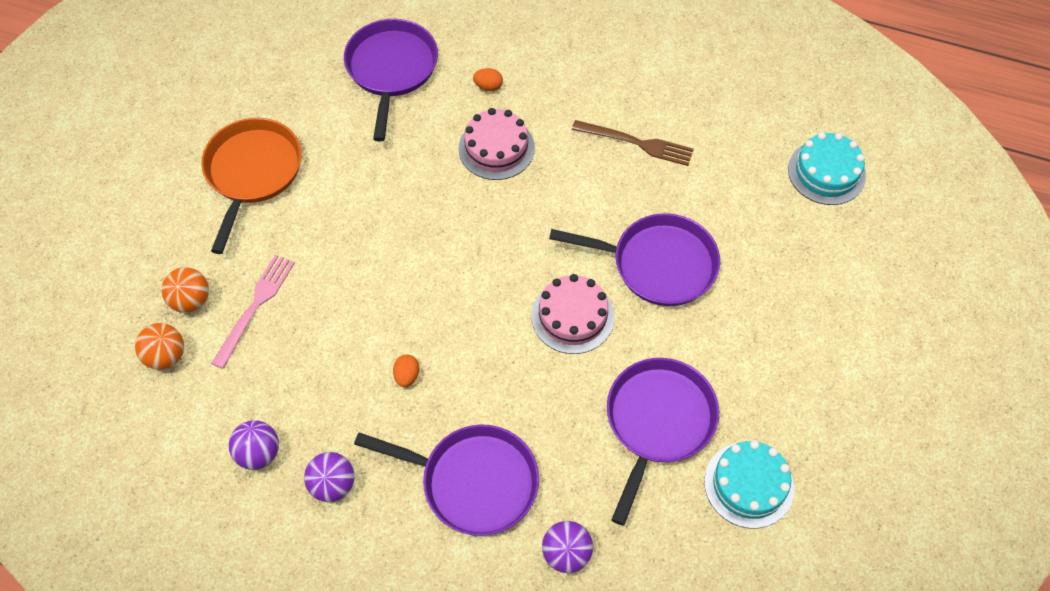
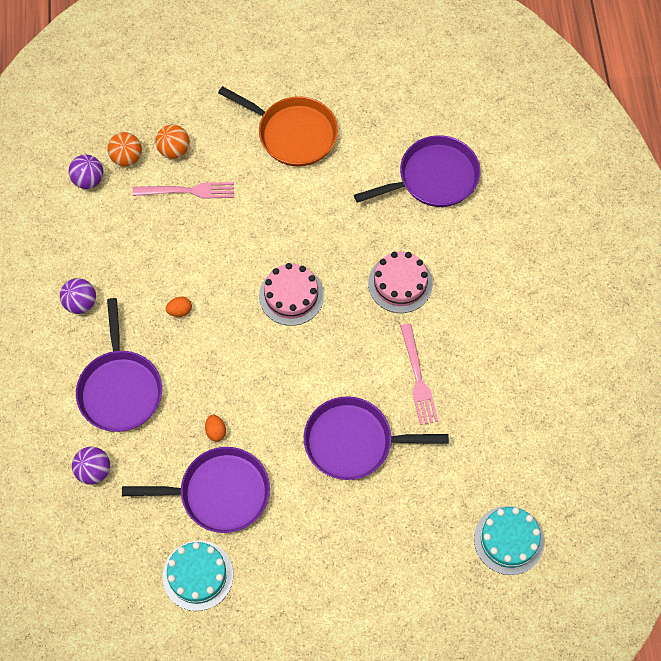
camera: 65 degrees right, 5 degrees up
(252, 172) = (293, 133): orange pan -> orange pan turned 45 degrees clockwise
(258, 453) = (83, 248): purple ball -> purple ball (88, 180)
(488, 86) = (455, 252): orange egg -> orange egg (216, 431)
(572, 316) = (279, 399): pink cake -> pink cake (291, 295)
(613, 176) = (417, 377): none -> pink fork
(636, 143) = (459, 382): brown fork -> none
(658, 264) = (353, 442): purple pan -> purple pan turned 105 degrees clockwise

